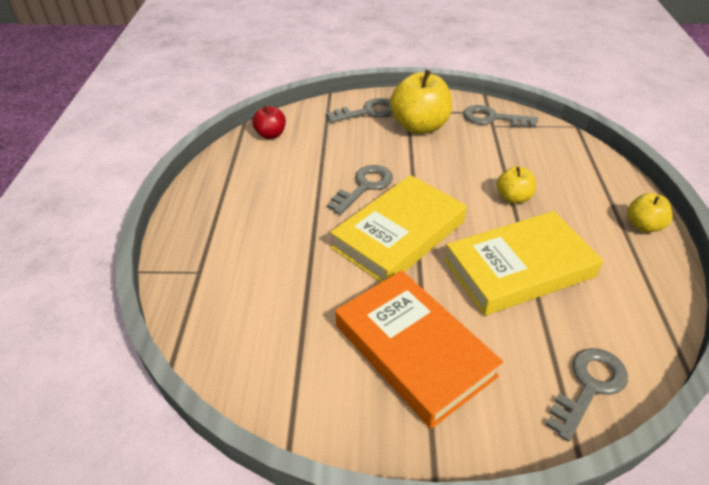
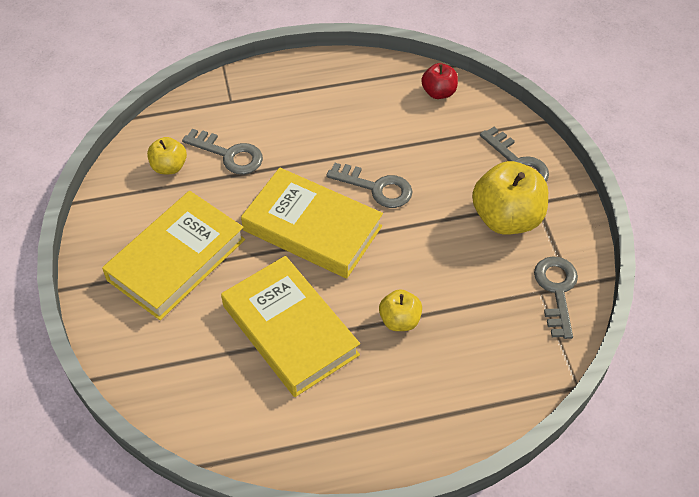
camera: 75 degrees right, 10 degrees up
(413, 350) = (176, 259): orange book -> yellow book
(588, 387) = (160, 386): grey key -> grey key (229, 154)
(643, 225) = (388, 449): yellow apple -> yellow apple (169, 167)

